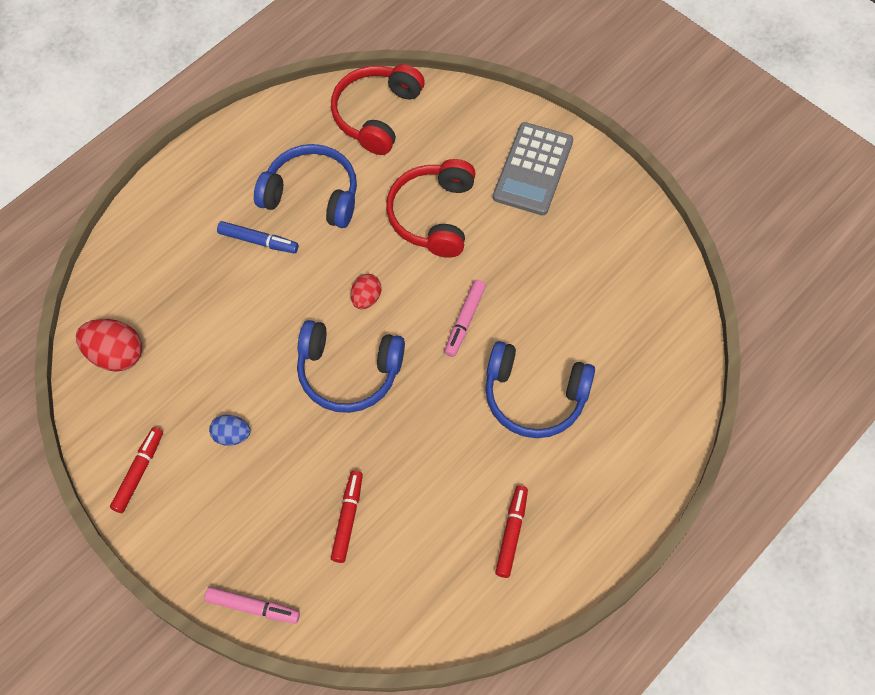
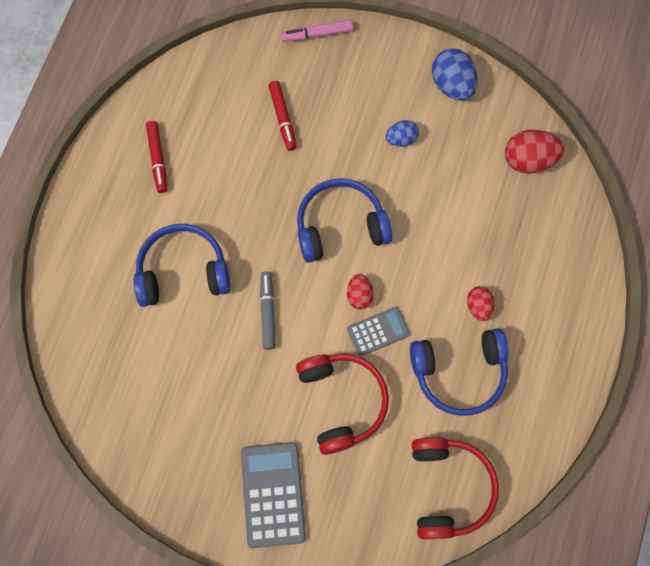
camera: 155 degrees right, 10 degrees up
(139, 472) = (452, 84): red marker -> blue egg
(258, 241) = (478, 306): blue marker -> red egg
(366, 259) = (378, 331): none -> grey calculator
(465, 321) = (267, 312): pink marker -> grey marker

